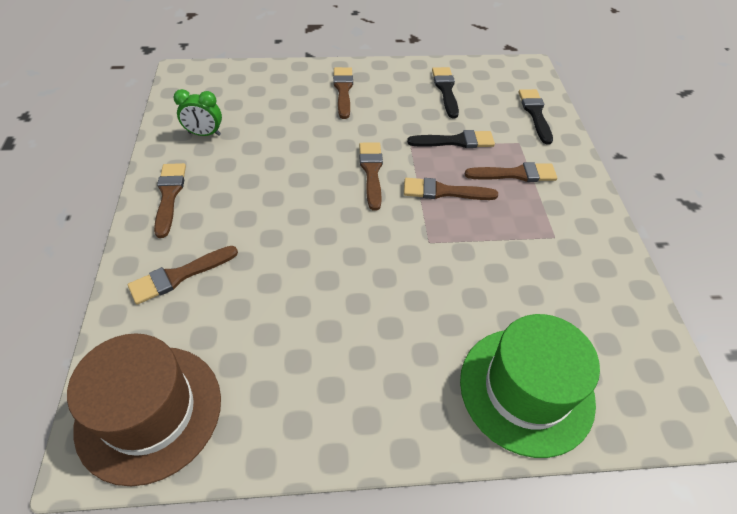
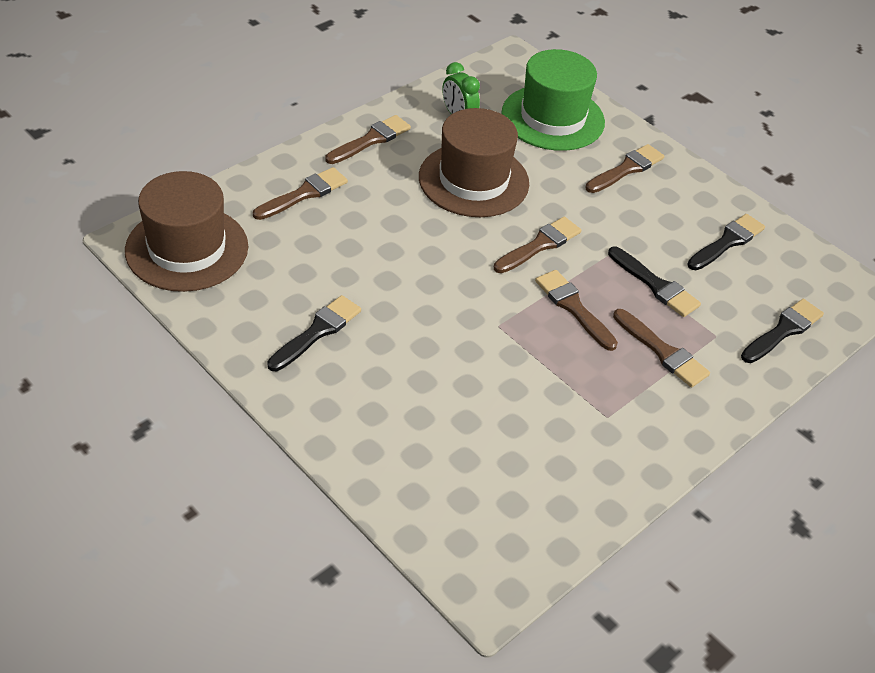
camera: 50 degrees right, 5 degrees down
(179, 275) = (304, 194): brown brush -> brown brush turned 120 degrees clockwise
(275, 165) = (473, 180): none -> brown hat
(343, 366) = (317, 332): none -> black brush
(526, 389) = (404, 460): green hat -> green hat (553, 118)

